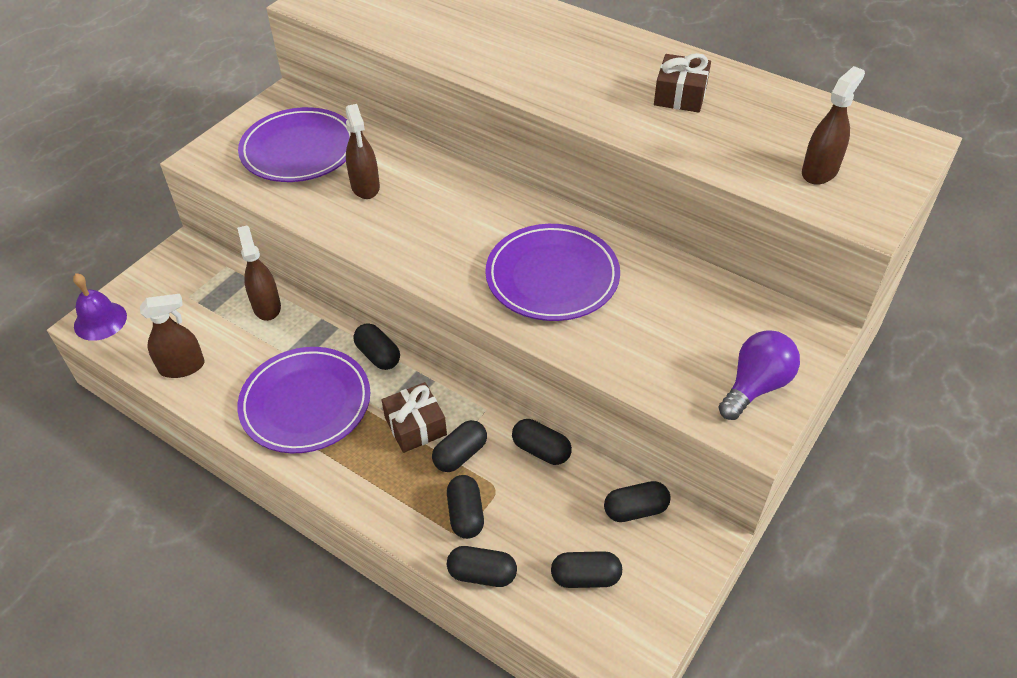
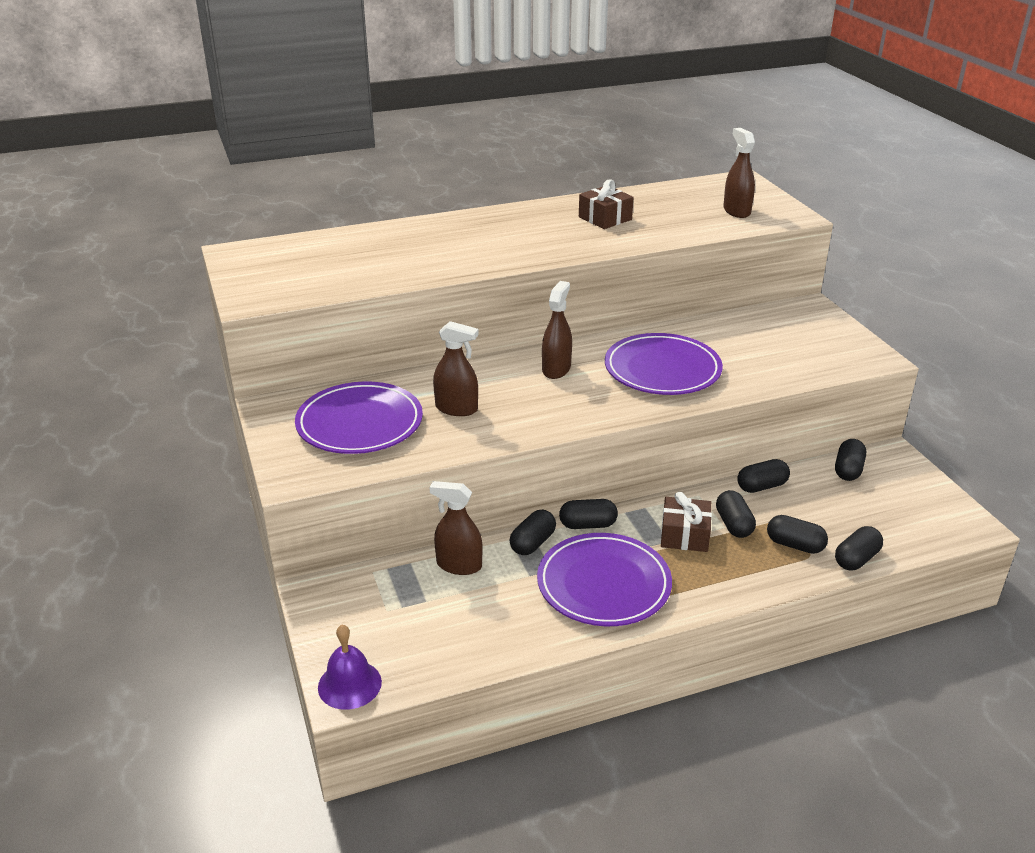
camera: 55 degrees left, 15 degrees down
(182, 367) = (480, 645): brown spray bottle -> brown spray bottle (556, 369)
(585, 577) = (891, 514): black capsule -> black capsule (532, 543)
(756, 386) = (838, 342): purple light bulb -> none

